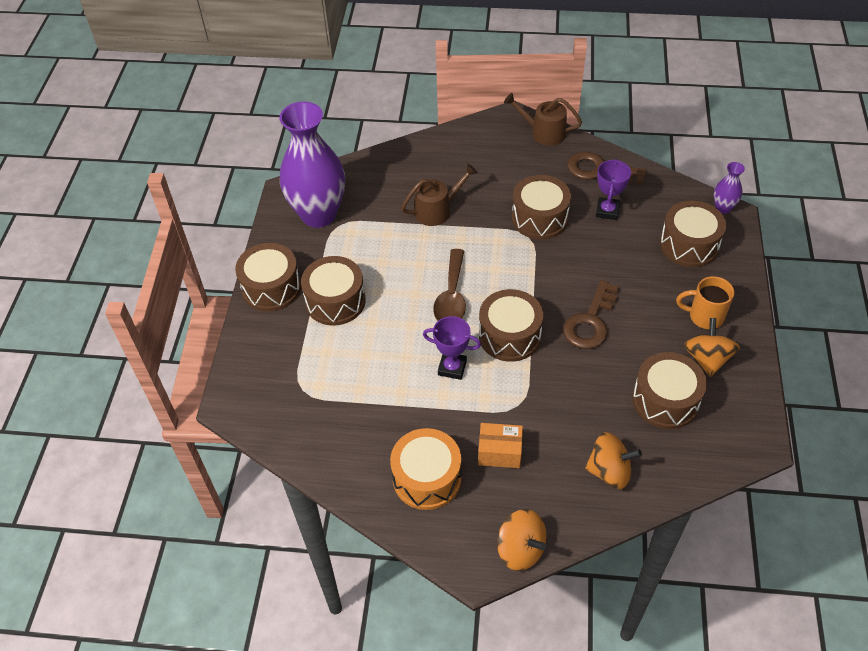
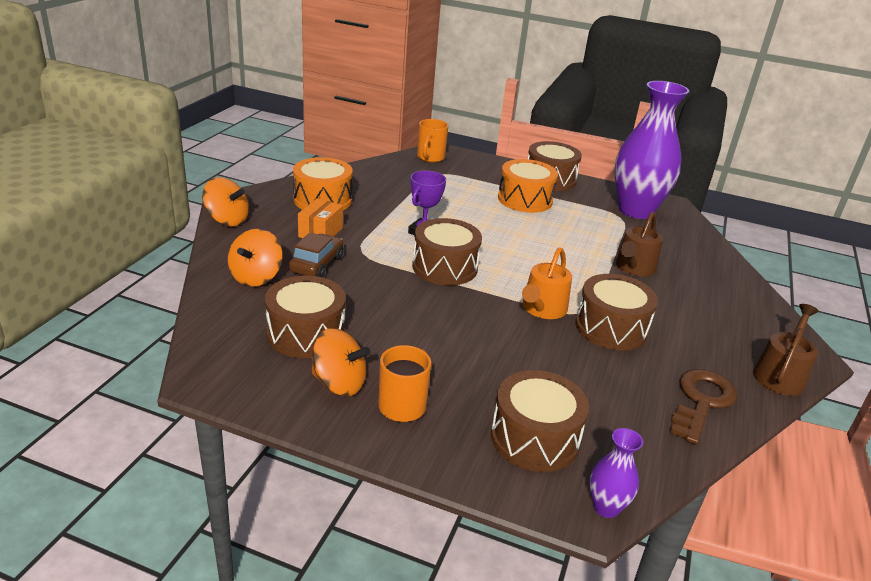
camera: 100 degrees right, 20 degrees down
(258, 409) = (430, 158): none -> orange mug
(335, 301) = (525, 199): brown drum -> orange drum
(437, 210) = (634, 268): brown watering can -> brown watering can turned 45 degrees clockwise
(451, 296) = (509, 250): brown spoon -> none
(520, 549) = (227, 220): orange spinning top -> orange spinning top turned 120 degrees counterclockwise
(537, 260) = (542, 309): none -> orange watering can
(561, 432) = (317, 264): none -> brown car
(590, 321) = (439, 318): brown key -> none
(607, 211) = (616, 384): purple trophy -> none

